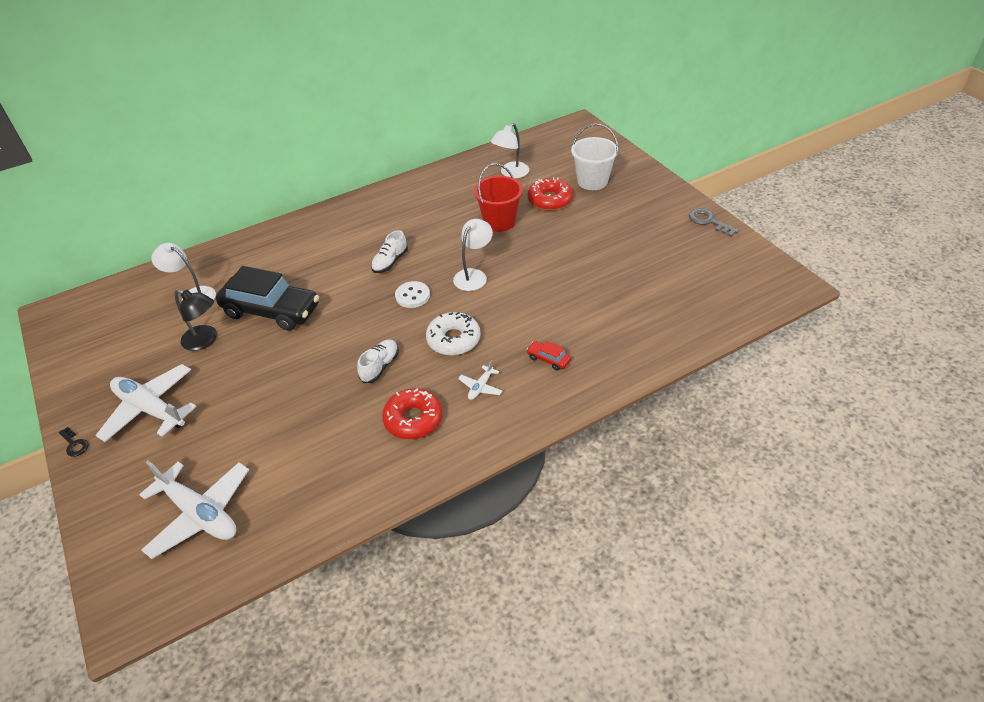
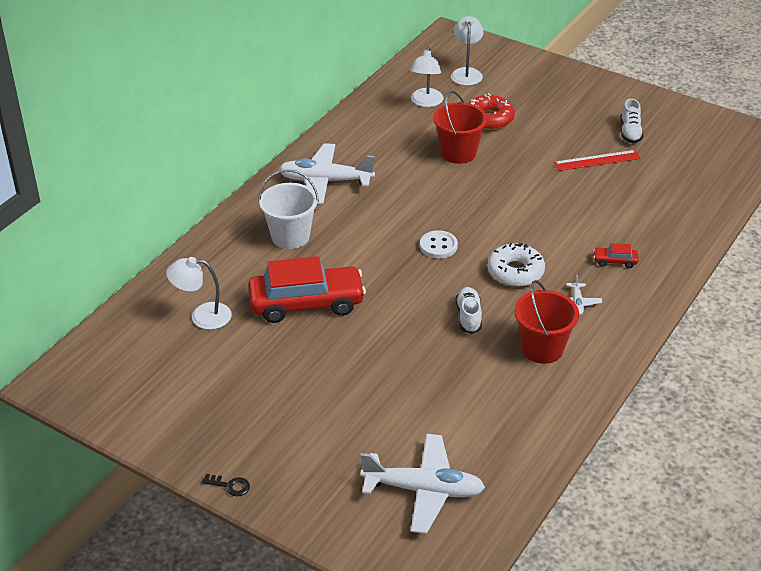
camera: 30 degrees left, 5 degrees down
(150, 409) = (276, 429): white plane -> white plane (325, 181)
(205, 340) = (265, 352): black lamp -> none
(271, 311) = (306, 303): black car -> red car
(390, 262) = (384, 222): white shoe -> white shoe (630, 132)
(413, 419) = (542, 348): red donut -> red bucket
(474, 275) = (480, 210): white lamp -> white lamp (466, 73)
(592, 181) = (514, 90): white bucket -> white bucket (290, 236)
(611, 261) = (597, 160): none -> red ruler
(708, 221) = (652, 101): grey key -> none

